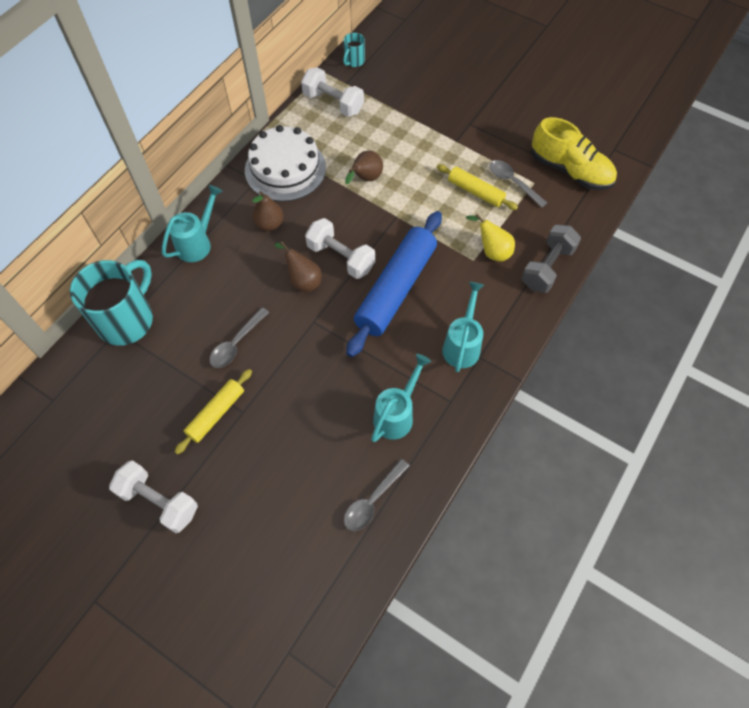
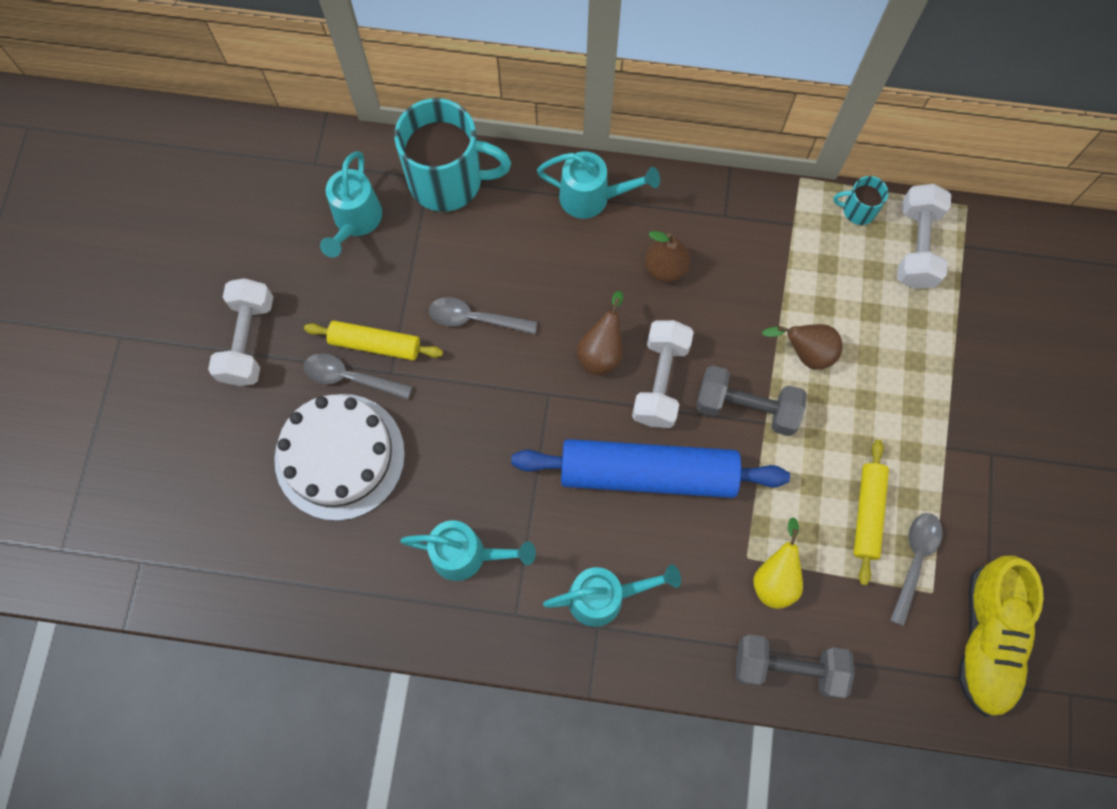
camera: 65 degrees right, 10 degrees up
(116, 390) = (355, 221): none -> turquoise watering can
(285, 169) = (764, 242): white cake -> white cake (339, 456)
(354, 61) = (1014, 236): turquoise mug -> turquoise mug (857, 210)
(373, 500) = (345, 575): grey spoon -> grey spoon (351, 378)
(382, 221) = (746, 408): none -> grey dumbbell

